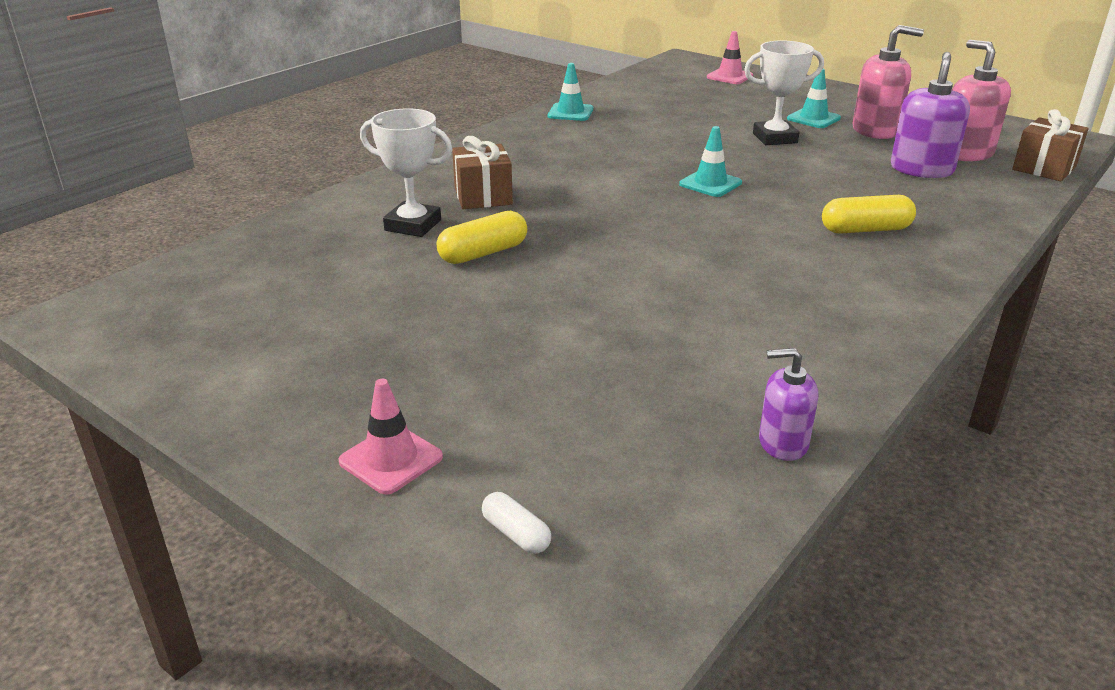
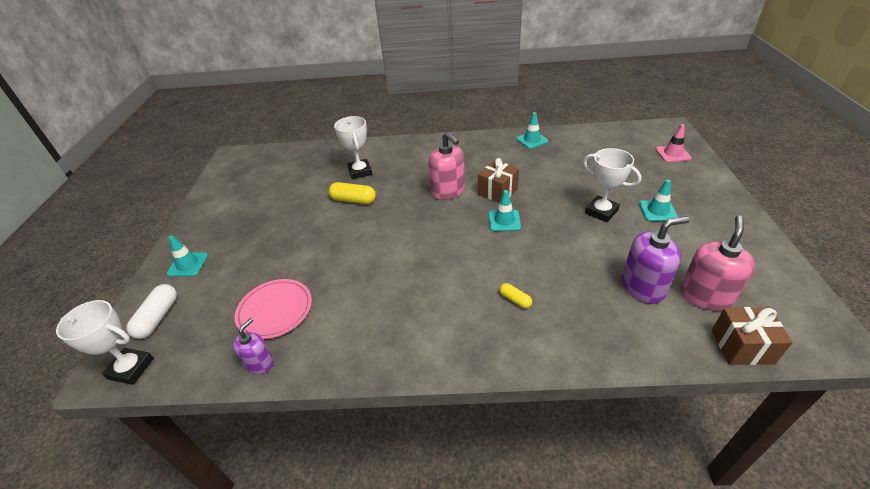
camera: 55 degrees right, 10 degrees up
(391, 459) = (188, 264): pink traffic cone -> turquoise traffic cone
(483, 196) = (406, 171): brown gift -> brown gift (497, 192)
(516, 534) = (158, 317): white capsule -> white capsule, size x1.75
(636, 601) = (131, 368): none -> white trophy
(669, 396) = (275, 310): none -> pink plate
(782, 443) = (260, 363): purple soap dispenser -> purple soap dispenser turned 60 degrees clockwise
(865, 230) = (515, 300): yellow capsule -> yellow capsule, size x0.57
(875, 130) = (680, 242): pink soap dispenser -> pink soap dispenser (448, 191)

